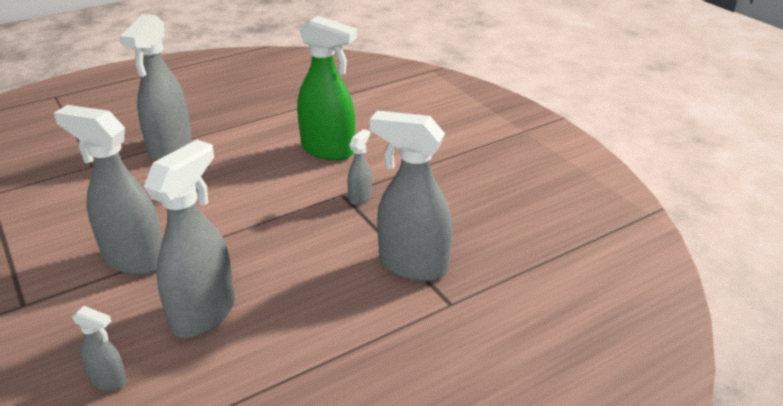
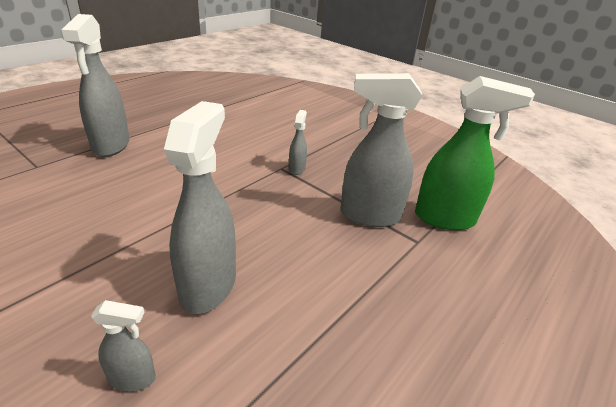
camera: 20 degrees left, 0 degrees up
(134, 259) = (112, 244): grey spray bottle -> none
(328, 150) = (252, 137): green spray bottle -> green spray bottle (445, 219)

